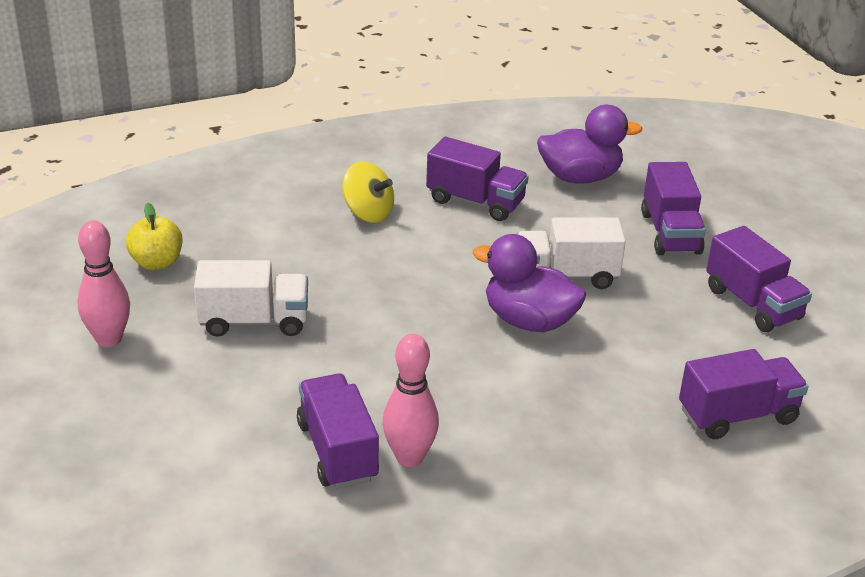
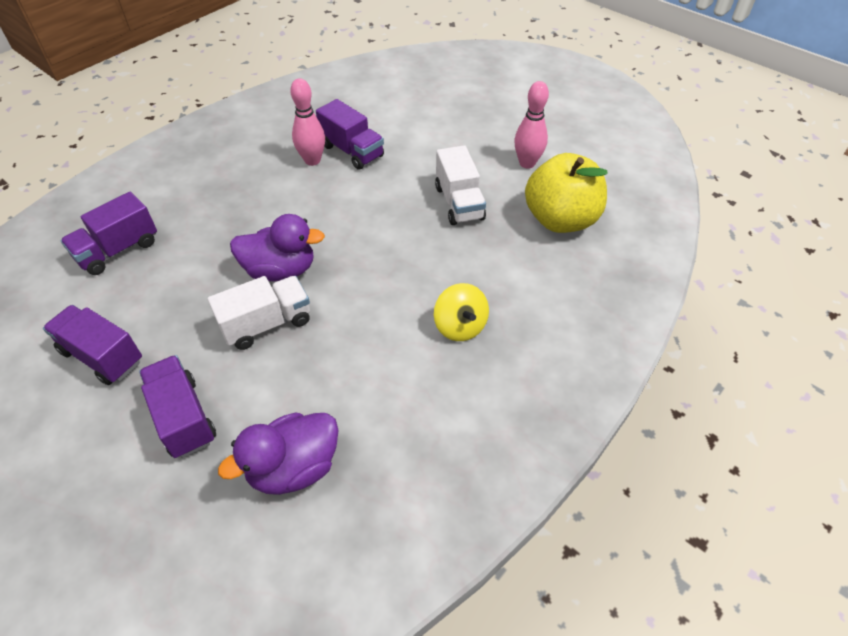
camera: 155 degrees right, 15 degrees up
(157, 262) = (560, 220): yellow apple -> yellow apple, size x1.89
(254, 321) = (459, 203): white truck -> white truck turned 75 degrees counterclockwise
(368, 213) = (460, 326): yellow spinning top -> yellow spinning top turned 120 degrees counterclockwise
(475, 202) = (380, 381): purple truck -> none

